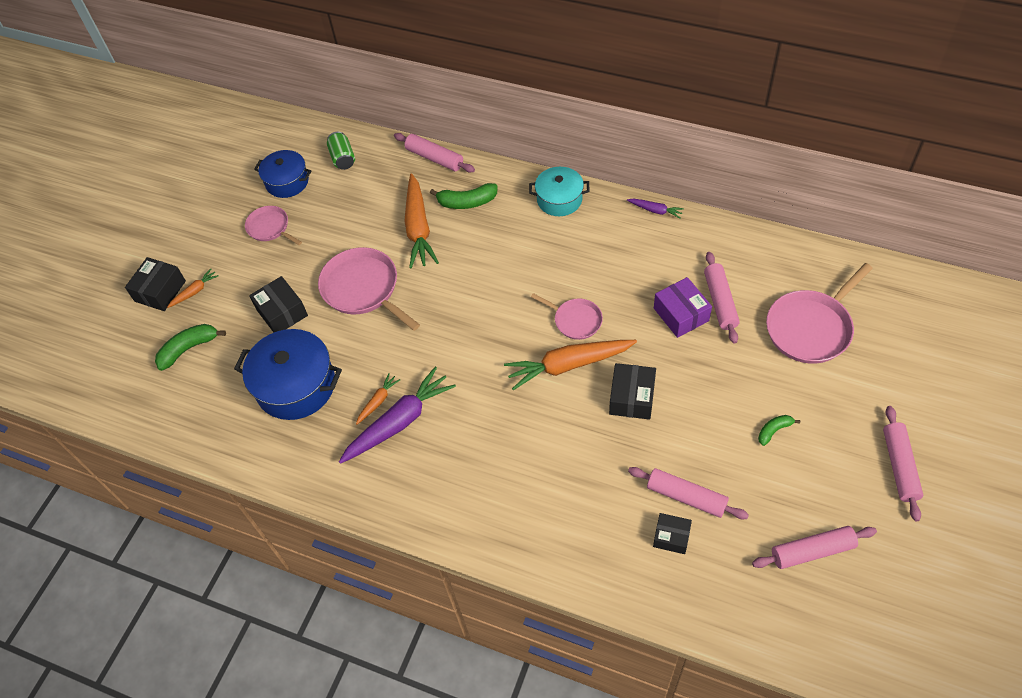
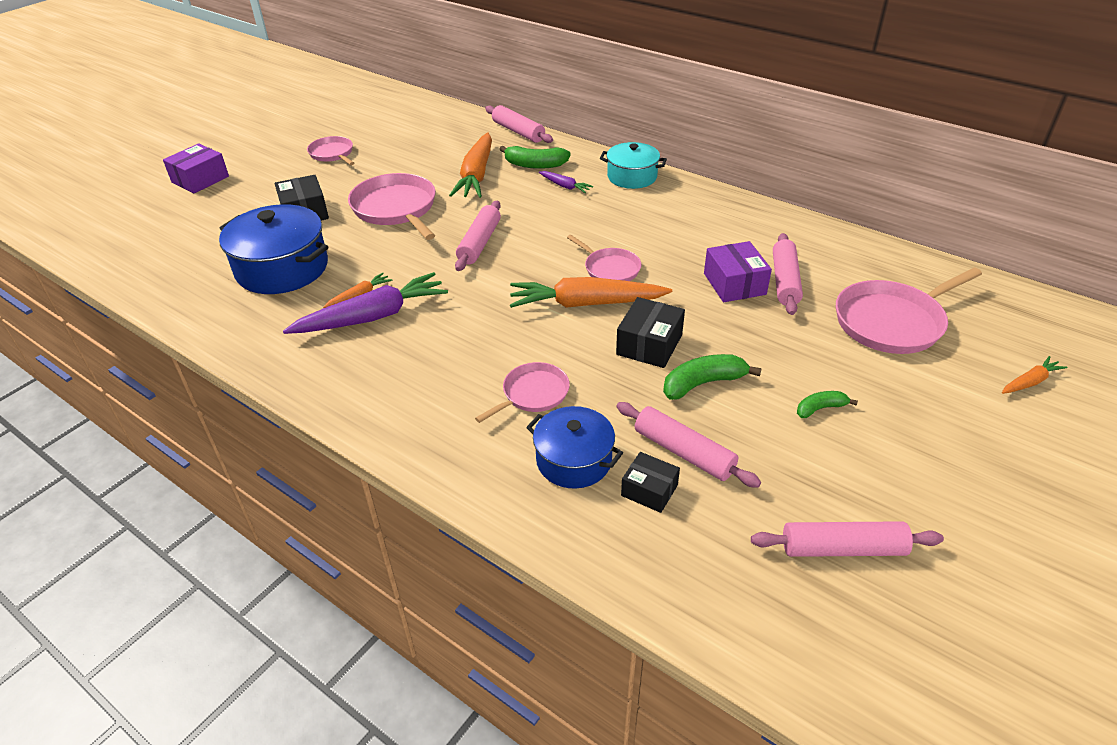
camera: 10 degrees right, 15 degrees down
(160, 291) = (200, 179): black box -> purple box
(188, 349) = (196, 223): green banana -> green banana (703, 383)
(195, 291) = (232, 185): orange carrot -> orange carrot (1030, 382)
(287, 182) = (368, 127): blue pot -> blue pot (574, 460)
(343, 158) = (430, 120): green can -> none
(558, 470) = (533, 394): none -> pink pan
(655, 210) = (733, 199): purple carrot -> purple carrot (565, 186)
(899, 466) = (989, 479): pink rolling pin -> pink rolling pin (479, 243)

